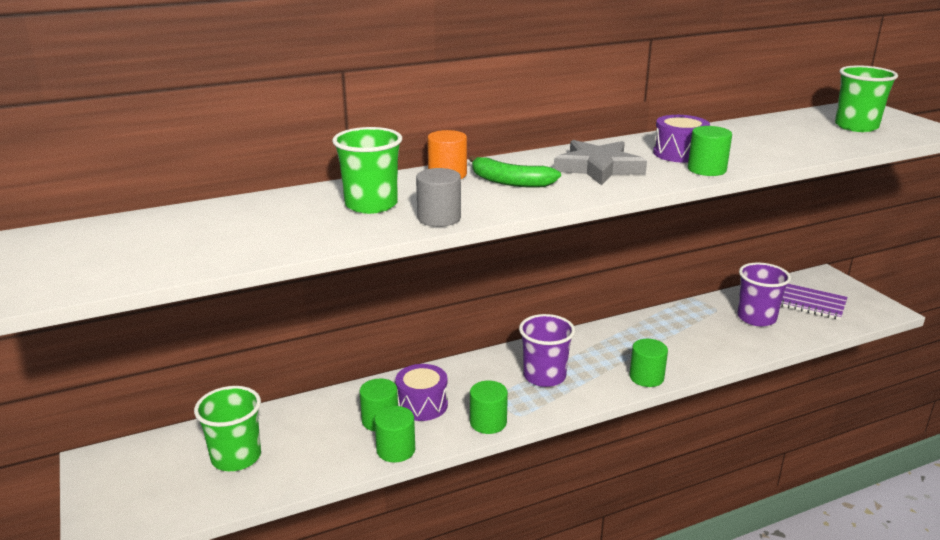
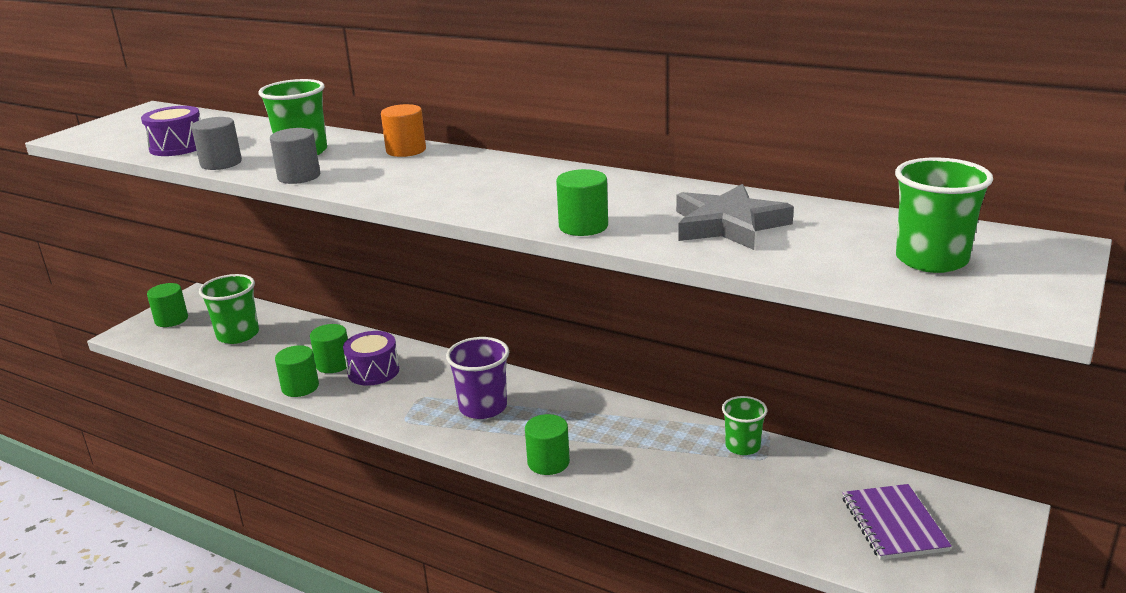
camera: 55 degrees right, 0 degrees up
(330, 238) = (221, 163): none -> grey cylinder
(488, 422) = (378, 410): green cylinder -> green cylinder (171, 319)
(509, 182) = (419, 171): green banana -> none
(598, 168) = (511, 187): grey star -> grey star (728, 225)
(679, 153) = (618, 204): purple drum -> purple drum (178, 147)
(698, 310) = (742, 446): none -> green cup
(756, 318) = (784, 492): purple cup -> none

